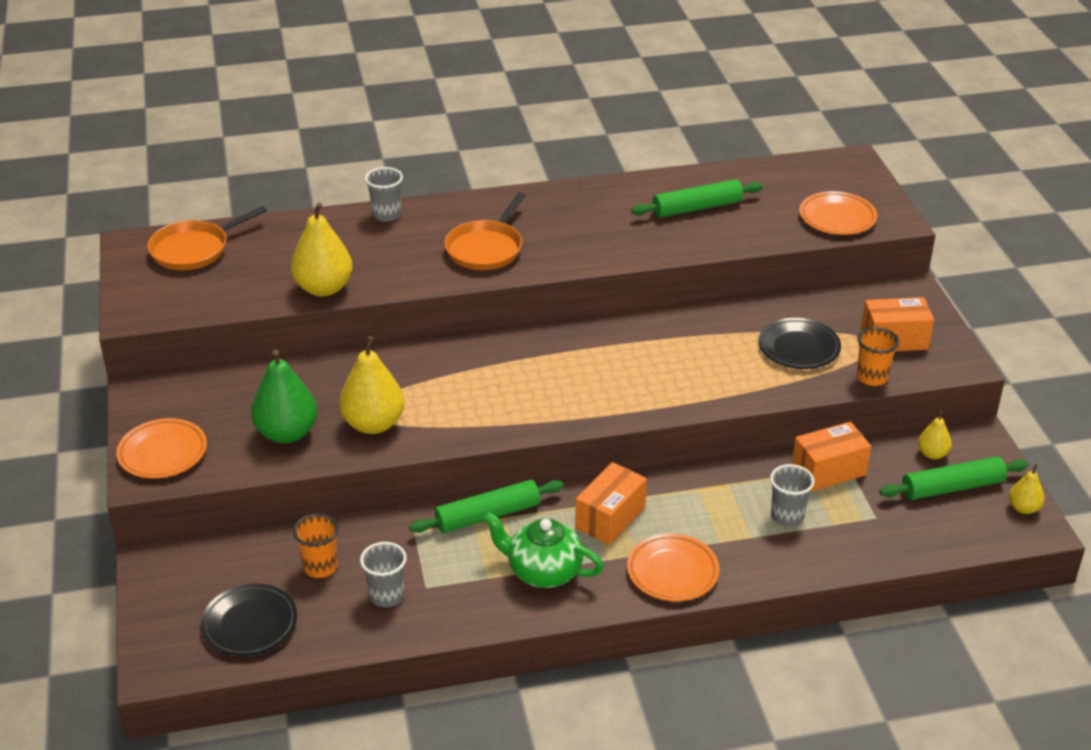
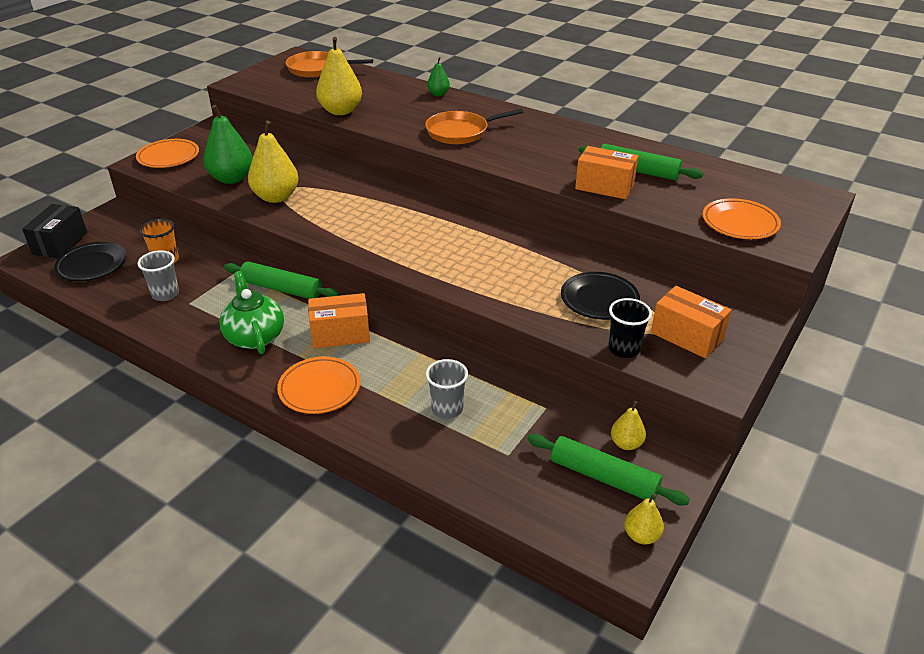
camera: 45 degrees right, 0 degrees up
(162, 630) = (60, 243): none -> black box
(386, 215) = (438, 94): grey cup -> green pear
(828, 471) = (525, 401): orange box -> orange box (604, 186)
(872, 377) = (624, 349): orange cup -> black cup

